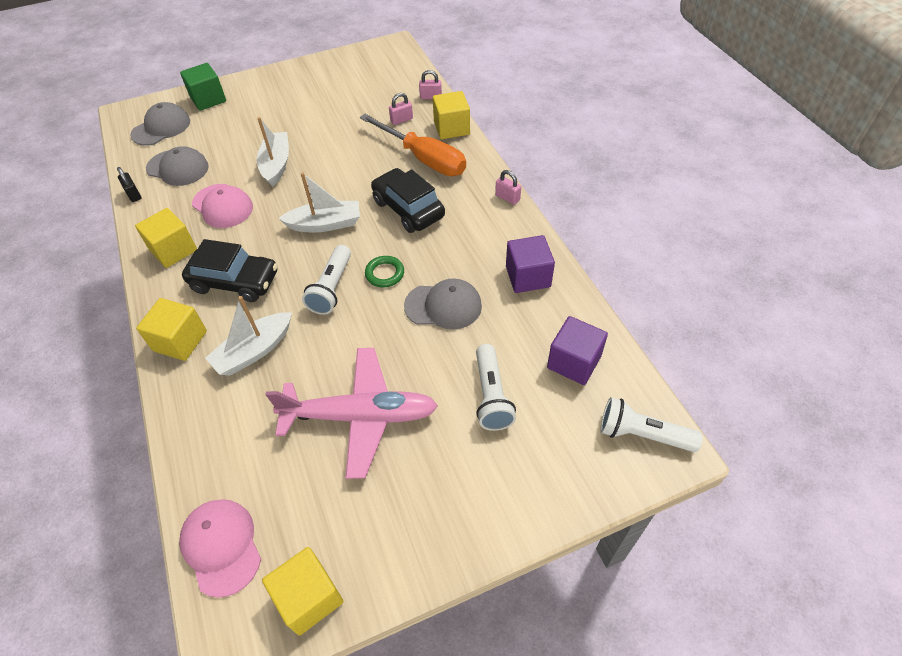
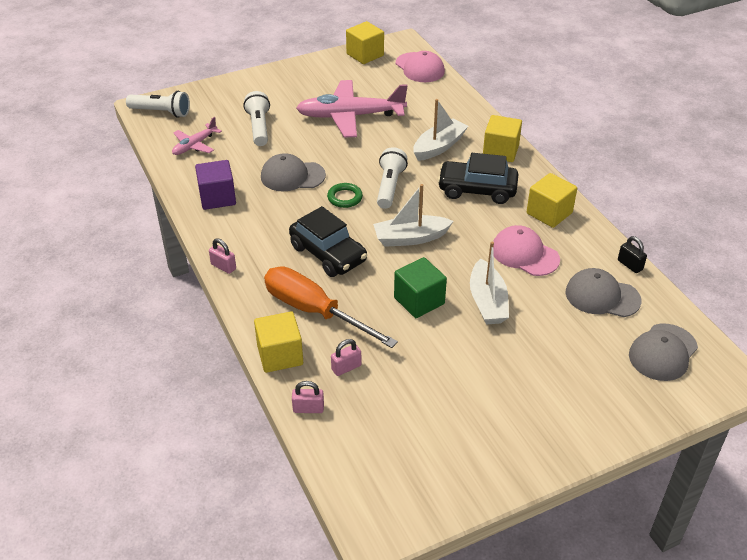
camera: 175 degrees right, 10 degrees down
(208, 99) = (629, 402): green cube -> green cube (419, 301)
(574, 362) = (195, 145): purple cube -> pink plane

